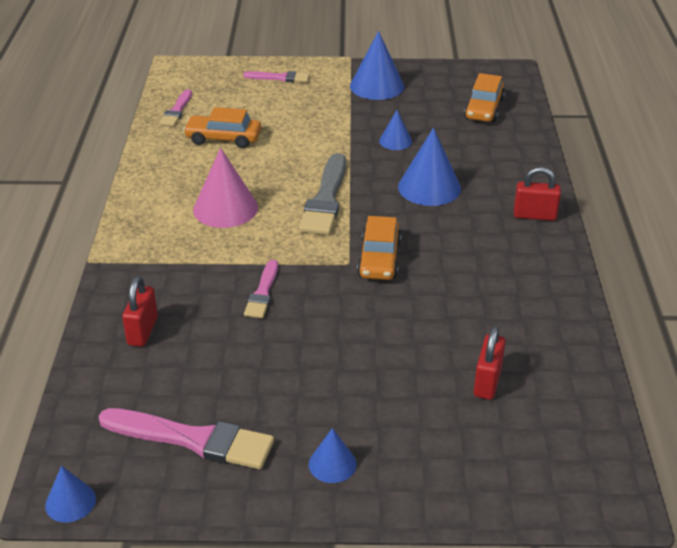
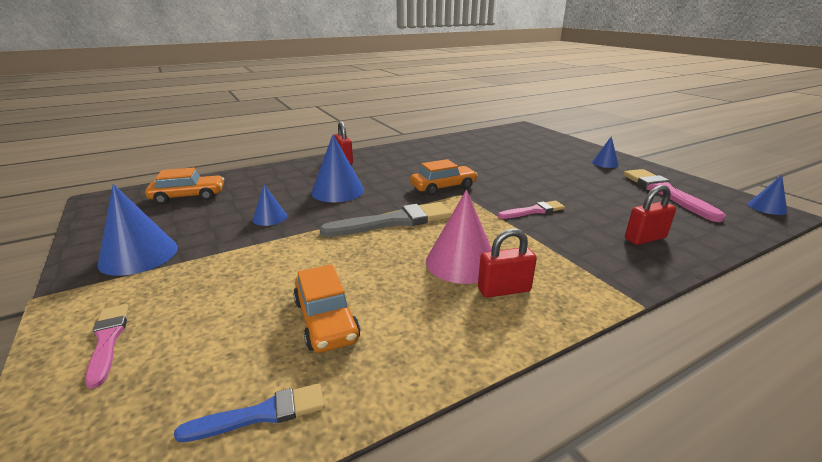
camera: 120 degrees left, 10 degrees down
(177, 111) = (261, 414): pink brush -> blue brush
(487, 382) = (500, 149): red padlock -> red padlock (504, 290)

